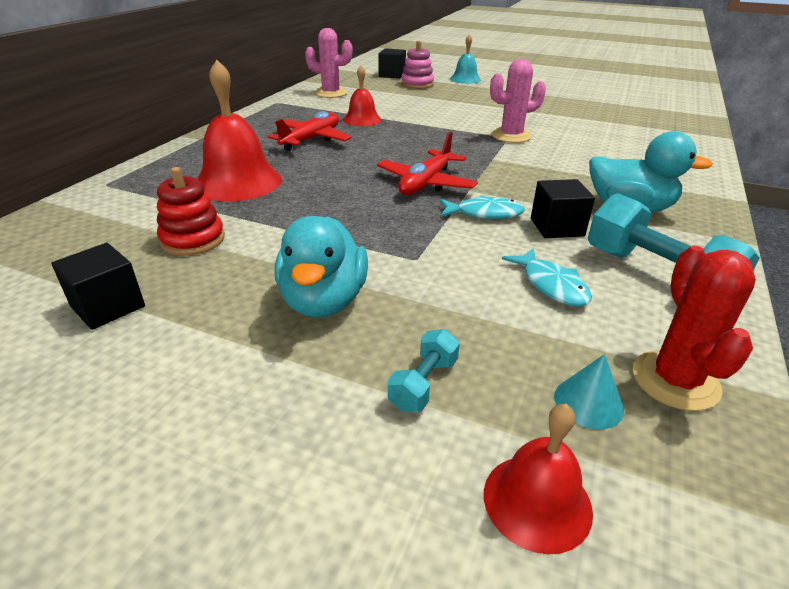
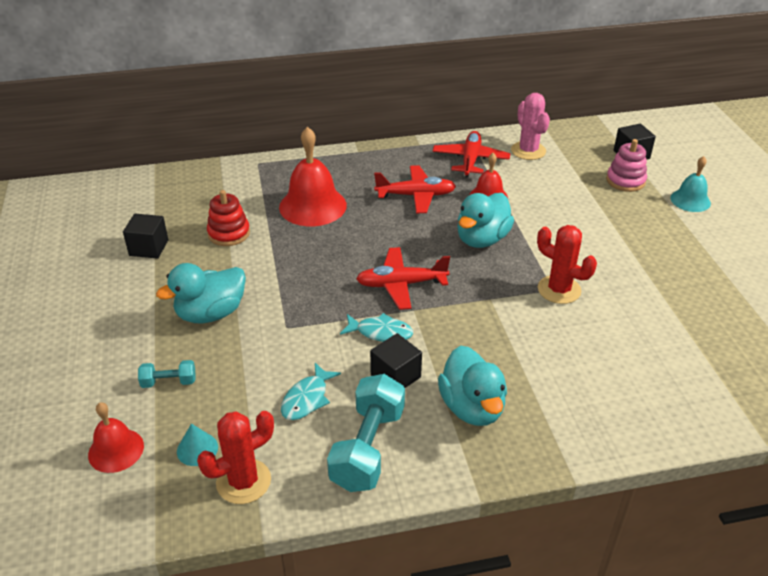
camera: 55 degrees right, 5 degrees up
(304, 110) = (470, 160): none -> red plane
(412, 138) = (482, 239): none -> turquoise duck
(484, 213) = (380, 332): turquoise fish -> turquoise fish turned 45 degrees counterclockwise
(511, 136) = (559, 290): pink cactus -> red cactus

